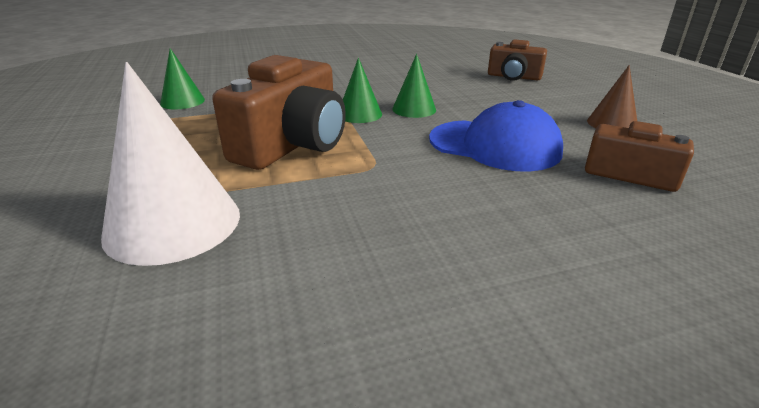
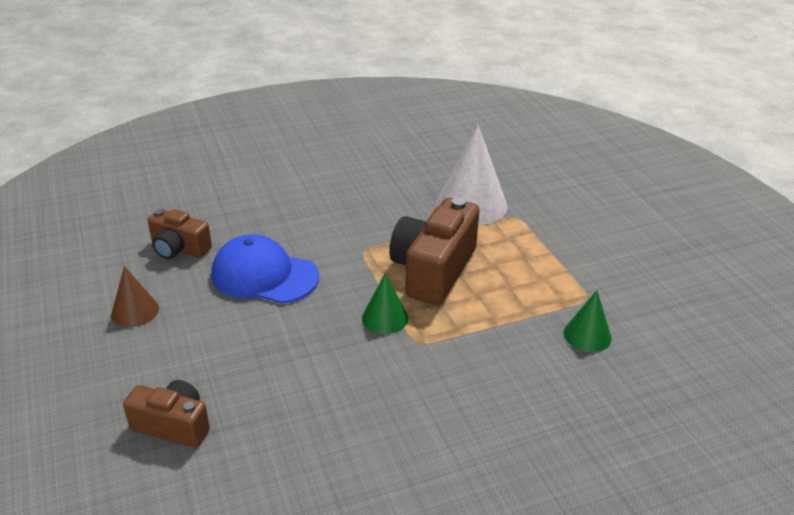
camera: 175 degrees right, 5 degrees up
(414, 109) = (328, 330): green cone -> none

